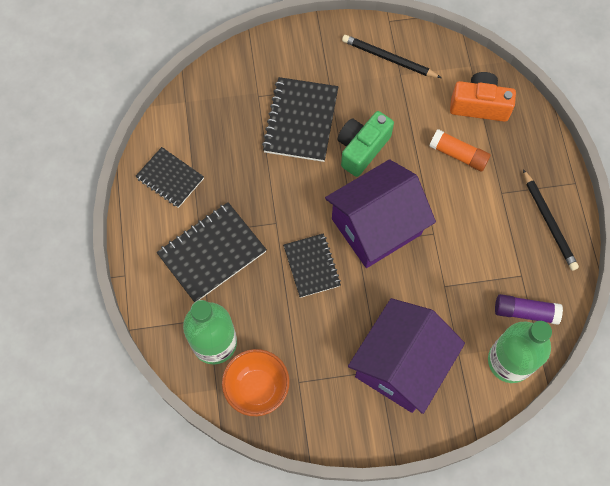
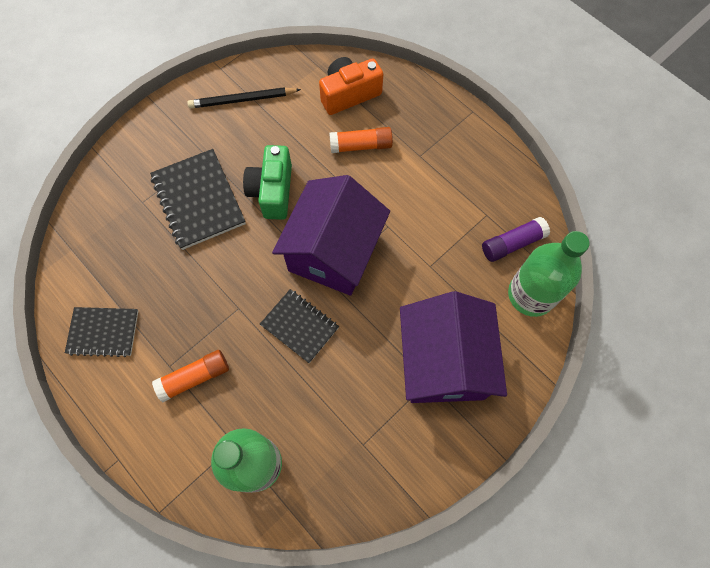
camera: 35 degrees left, 0 degrees up
(212, 253) = (194, 377): black notebook -> orange glue stick
(257, 388) = (328, 479): orange bowl -> none
(548, 222) = (475, 156): black pencil -> none

